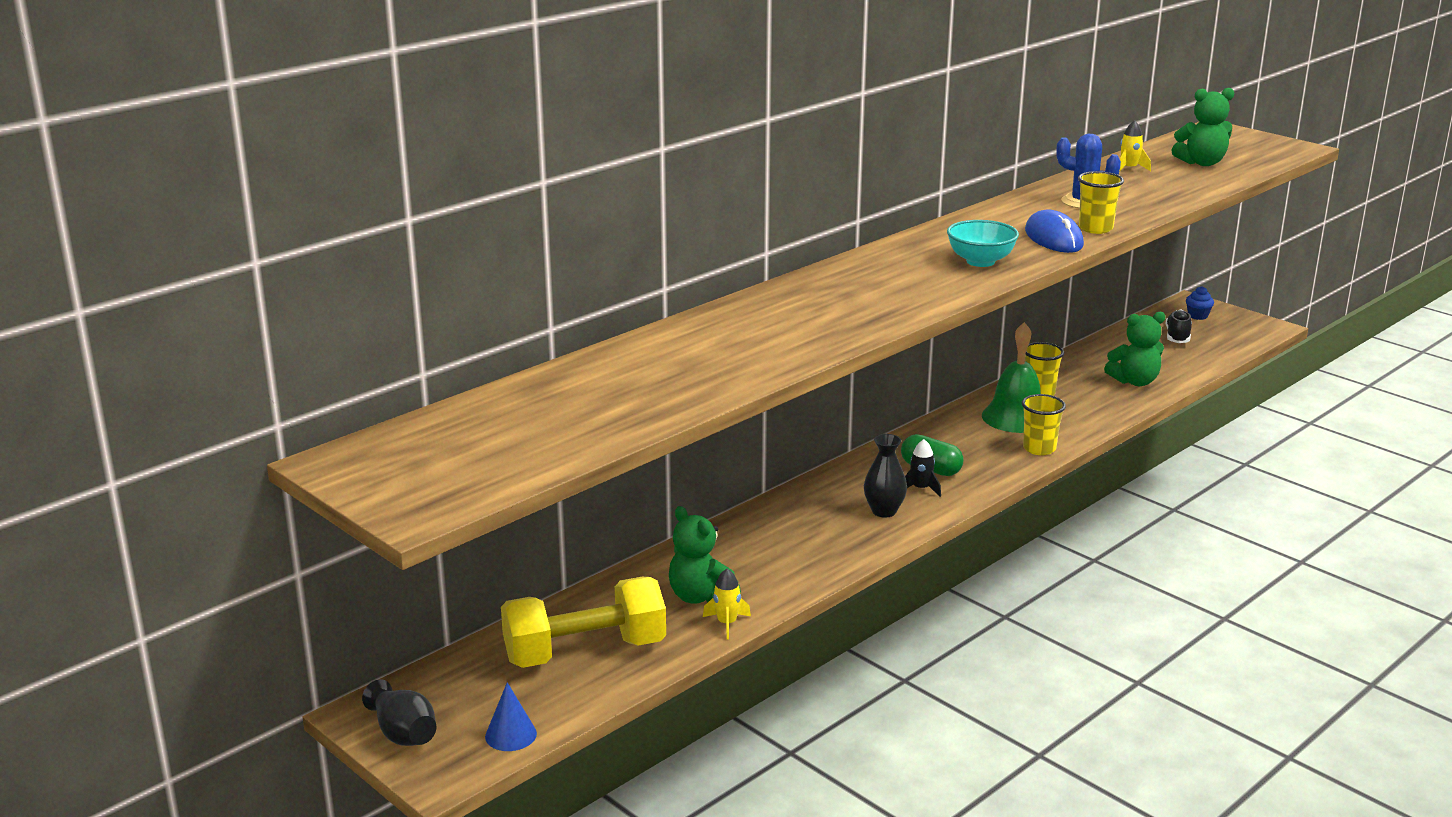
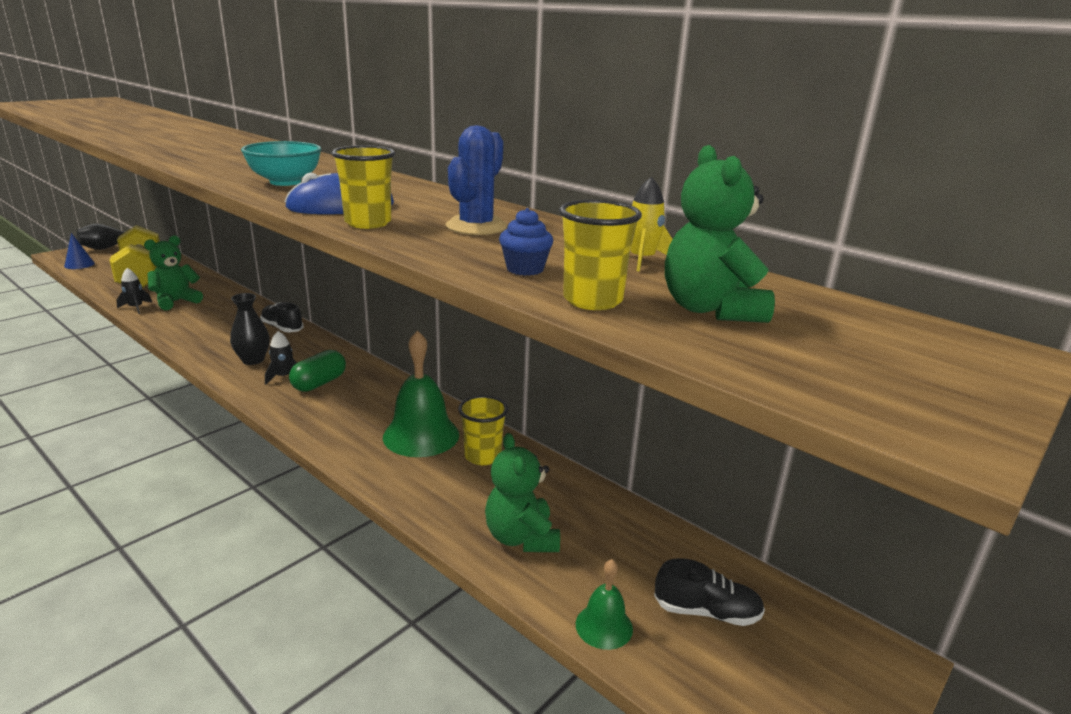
camera: 85 degrees right, 0 degrees up
(727, 623) = (136, 308): yellow rocket -> black rocket
(789, 506) = (282, 328): none -> black shoe
(1039, 448) = (341, 443): yellow cup -> yellow cup (592, 300)
(1197, 316) = (819, 657): blue cupcake -> blue cupcake (525, 269)
(1202, 362) = (604, 626): none -> green bell

